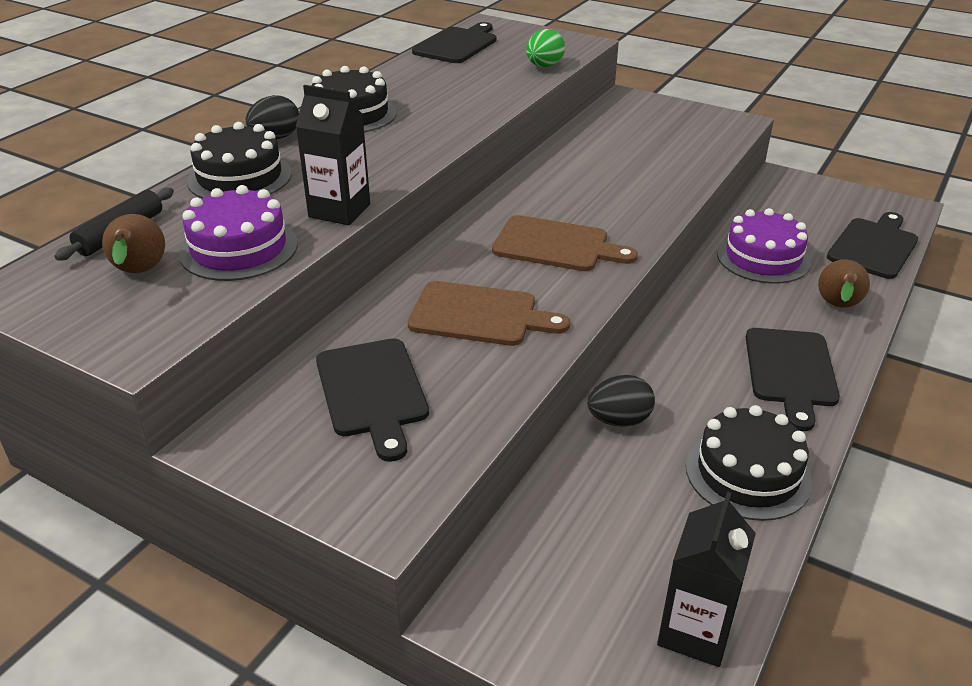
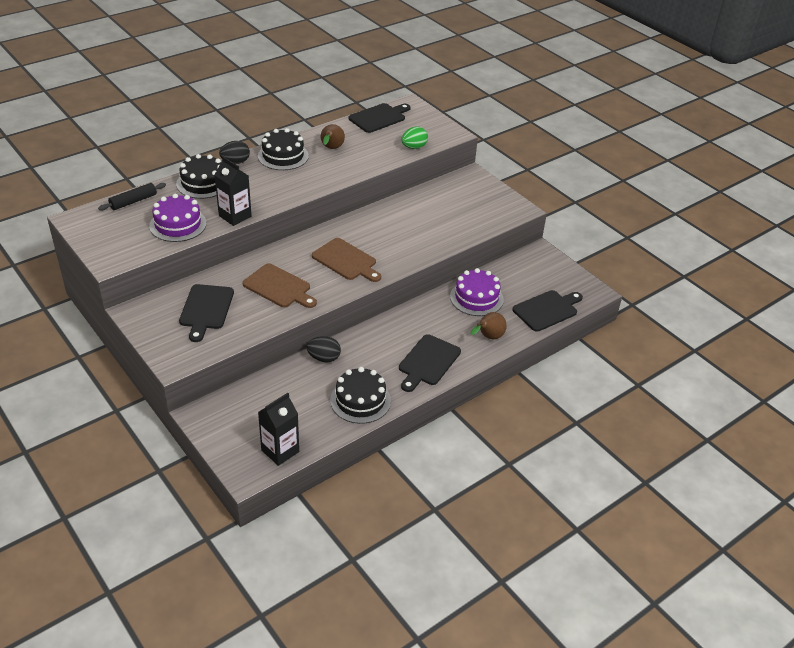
camera: 20 degrees right, 5 degrees up
(139, 272) = (130, 225): brown pear -> brown pear (331, 148)

